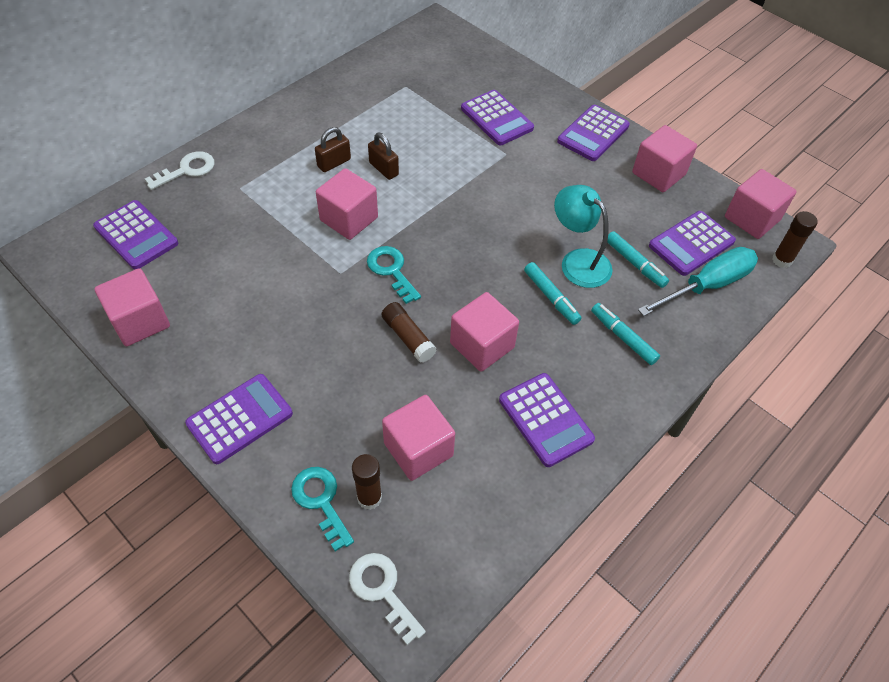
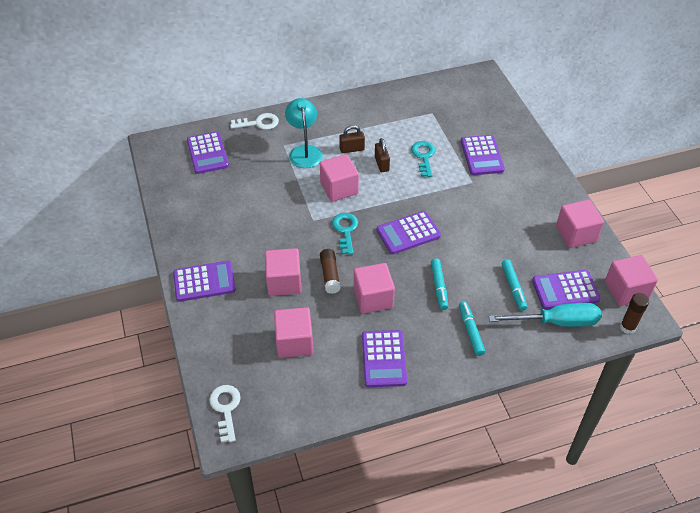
camera: 30 degrees right, 5 degrees down
(140, 321) = (182, 205): pink cube -> pink cube (284, 282)
(321, 501) = (221, 346): turquoise key -> turquoise key (424, 156)
(369, 498) = (249, 356): brown glue stick -> none
(578, 261) = (474, 271): turquoise lamp -> turquoise lamp (304, 151)
(593, 134) = (546, 189): purple calculator -> purple calculator (408, 233)

